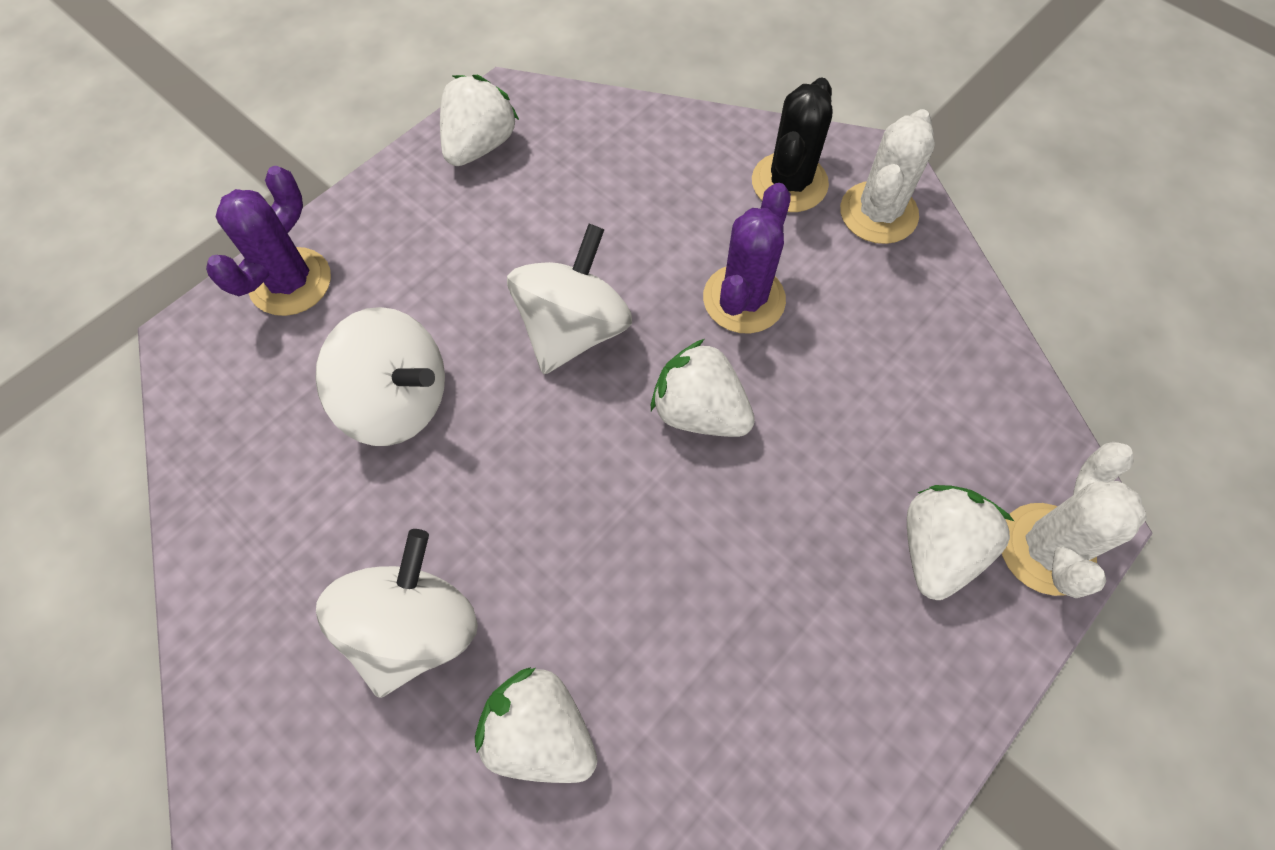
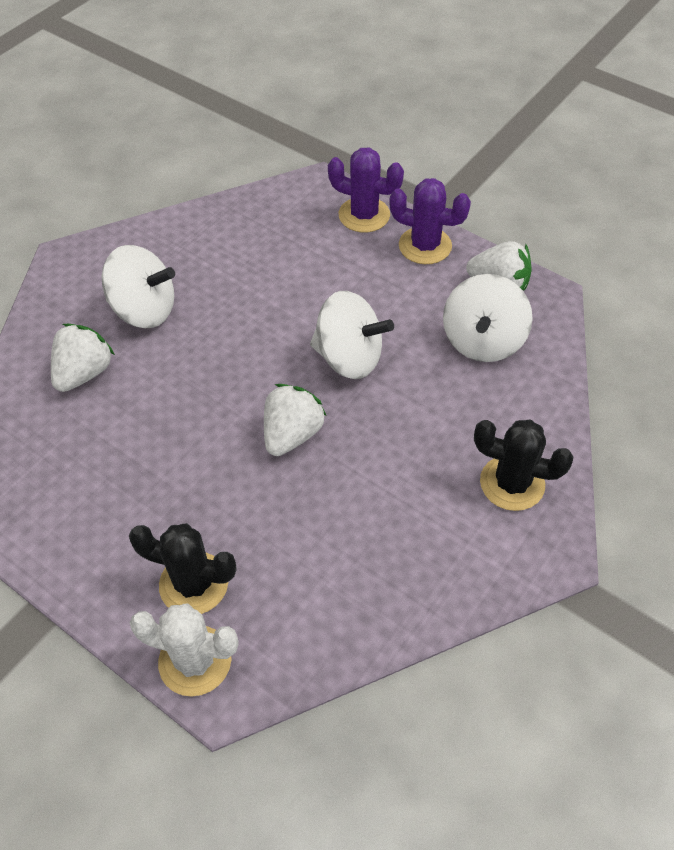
camera: 85 degrees right, 10 degrees down
(397, 401) = (285, 278): white spinning top -> white spinning top (482, 341)
(744, 299) = (390, 456): purple cactus -> purple cactus (425, 246)
(878, 213) = (495, 550): white cactus -> none
(937, 549) = (194, 584): white strawberry -> black cactus

